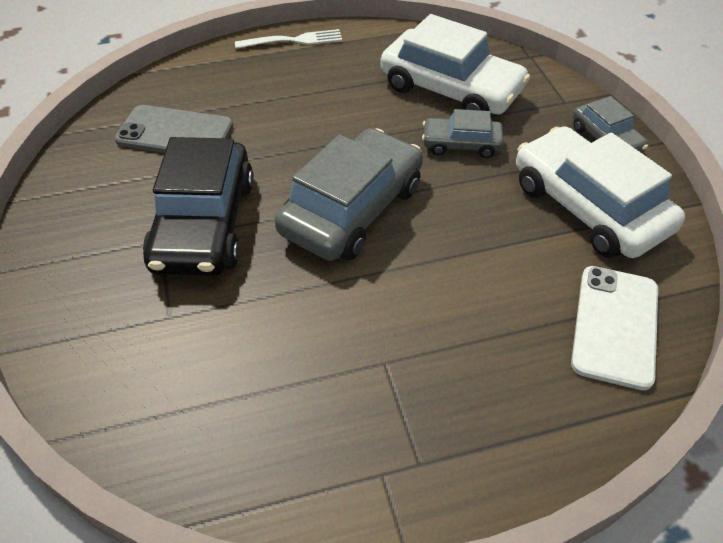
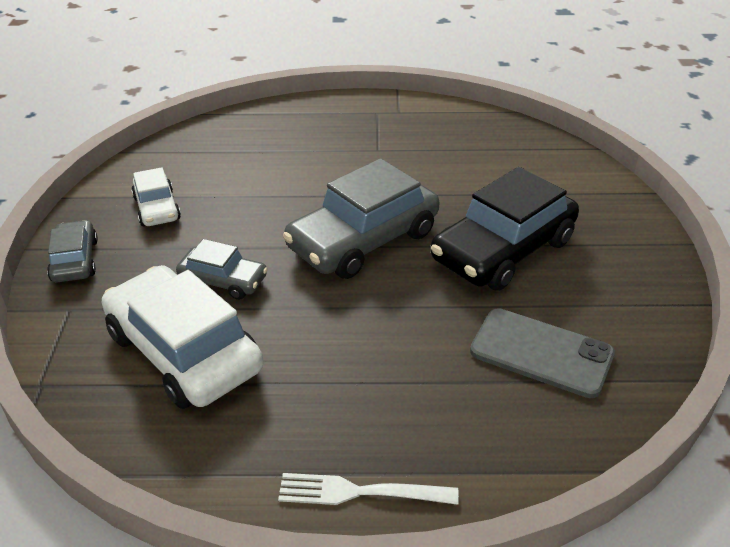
camera: 165 degrees left, 10 degrees down
(204, 224) = (503, 250): black car -> black car turned 150 degrees counterclockwise
(588, 207) = (157, 208): white car -> white car, size x0.52
(615, 326) = (214, 143): white phone -> none

